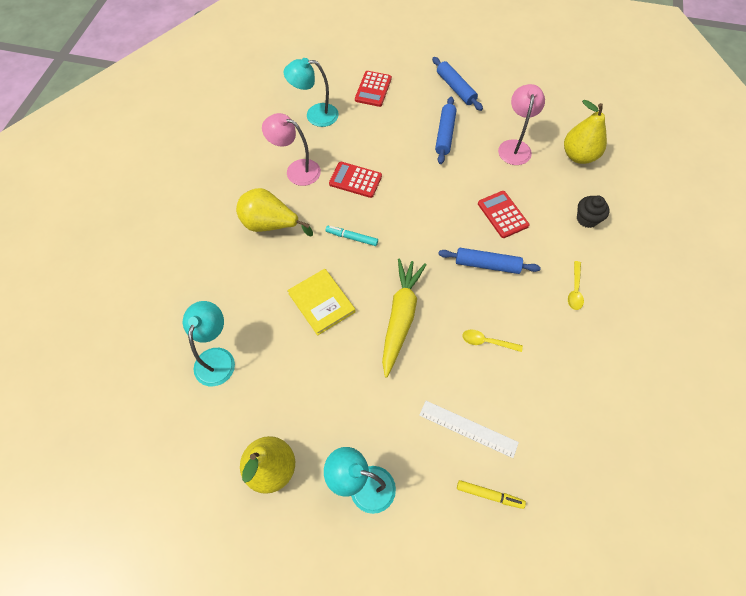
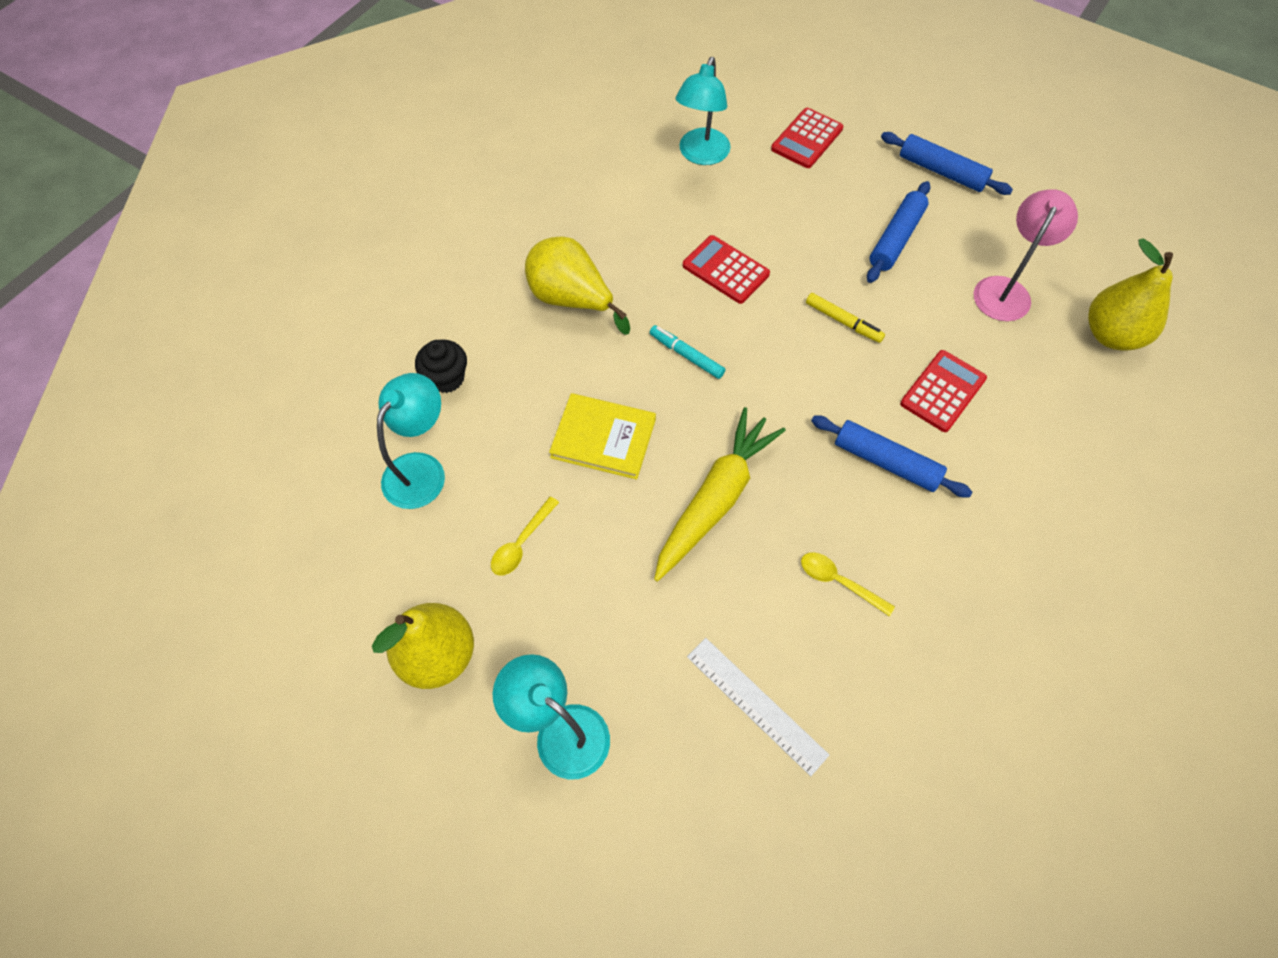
camera: 20 degrees right, 0 degrees up
(296, 170) = (641, 230): pink lamp -> none
(315, 115) = (701, 155): turquoise lamp -> turquoise lamp turned 90 degrees counterclockwise
(321, 302) = (603, 438): yellow book -> yellow book turned 60 degrees counterclockwise
(455, 88) = (941, 172): blue rolling pin -> blue rolling pin turned 45 degrees counterclockwise
(489, 495) = (750, 818): yellow marker -> yellow marker (843, 321)
(503, 214) = (943, 391): red calculator -> red calculator turned 45 degrees clockwise
(575, 290) = (1019, 548): yellow spoon -> yellow spoon (521, 543)
(587, 219) = (1085, 441): black cupcake -> black cupcake (446, 378)

